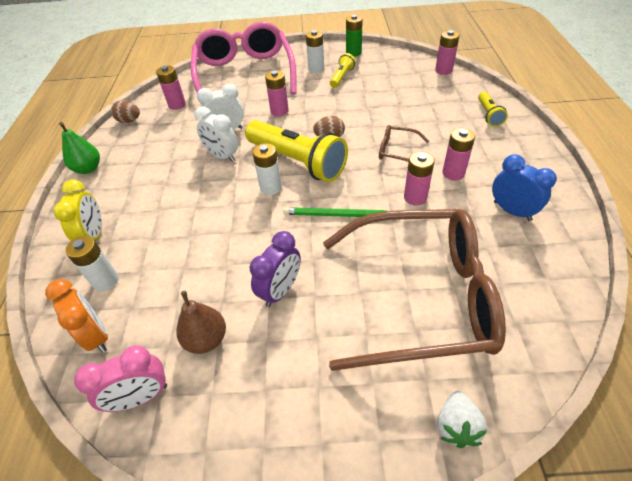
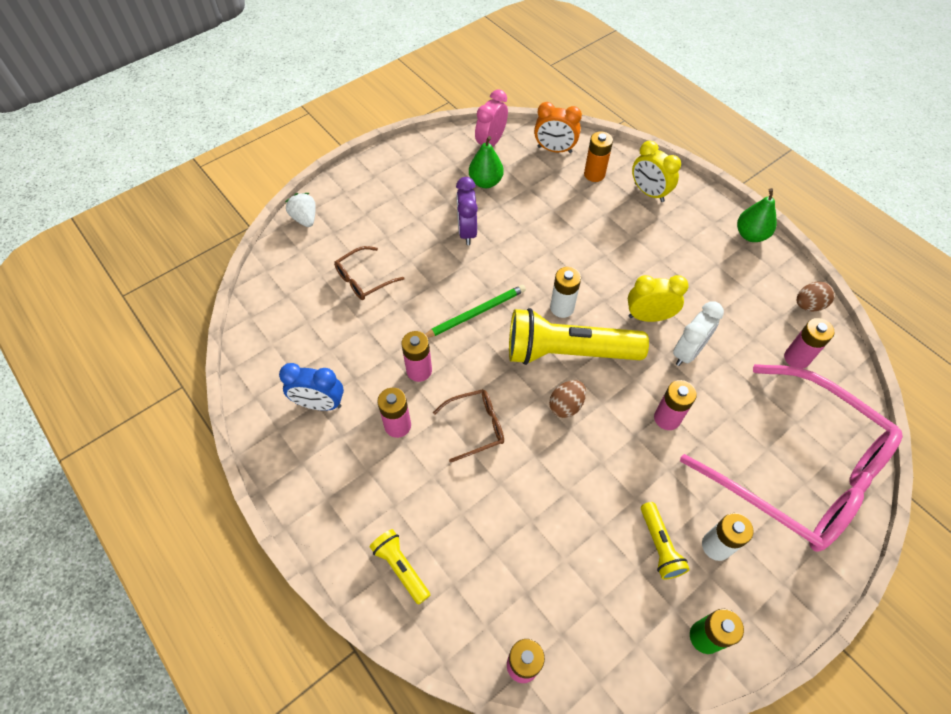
camera: 140 degrees right, 10 degrees up
(106, 281) = (594, 174): white battery -> orange battery
(206, 339) = (485, 182): brown pear -> green pear
(222, 156) = (648, 317): white clock -> yellow clock
(419, 296) = (364, 279): brown glasses -> brown glasses, size x0.40

